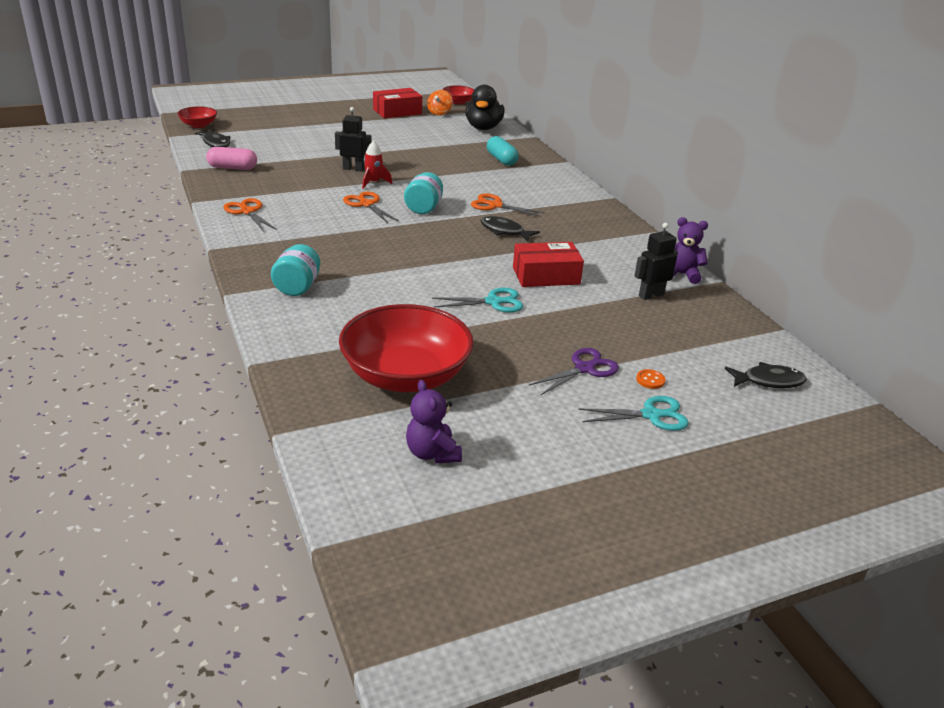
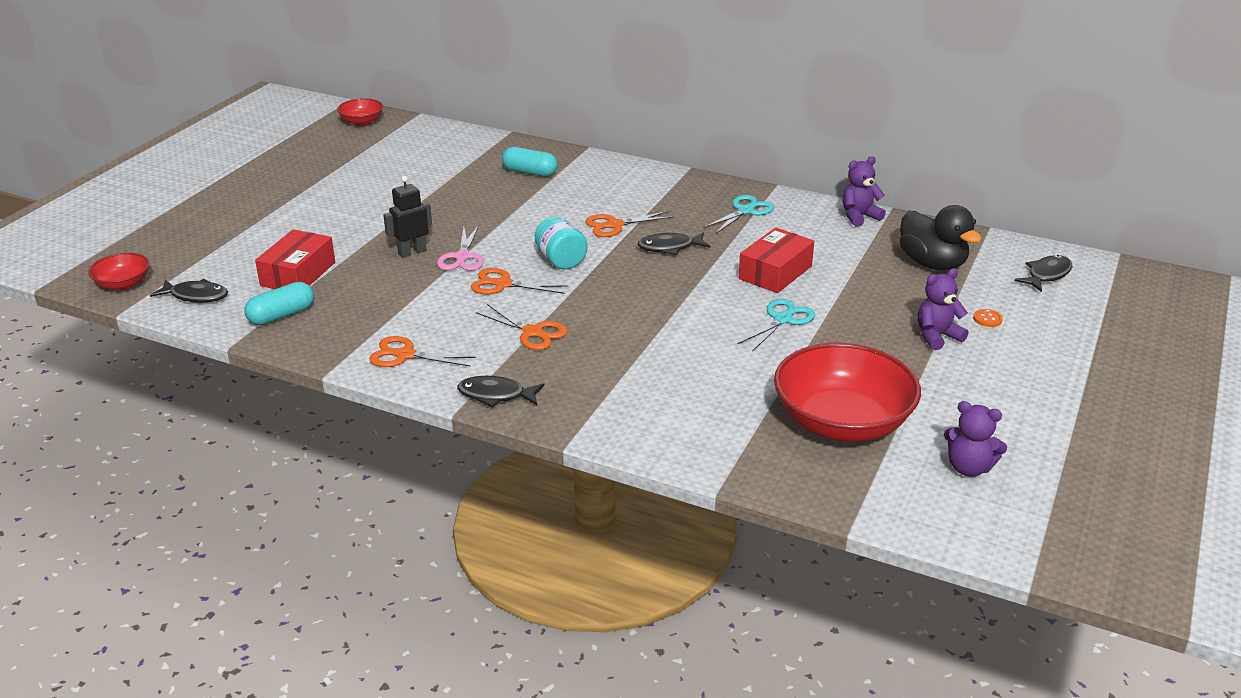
camera: 40 degrees left, 0 degrees up
(232, 168) = (281, 315): pink capsule -> turquoise capsule
(248, 252) = (496, 395): none -> black fish
(297, 287) = (611, 402): turquoise jar -> none
(331, 234) = (533, 332): none -> orange scissors
(373, 182) = (462, 257): red rocket -> pink scissors
(397, 112) = (321, 162): red box -> red box (298, 274)
(439, 113) = (369, 144): orange spinning top -> none
(483, 128) = (446, 143): black duck -> black duck (932, 264)
(585, 368) = (937, 336): purple scissors -> purple teddy bear
(651, 295) = (871, 247): black robot -> none
(651, 415) = (1032, 345): turquoise scissors -> turquoise scissors (745, 211)

